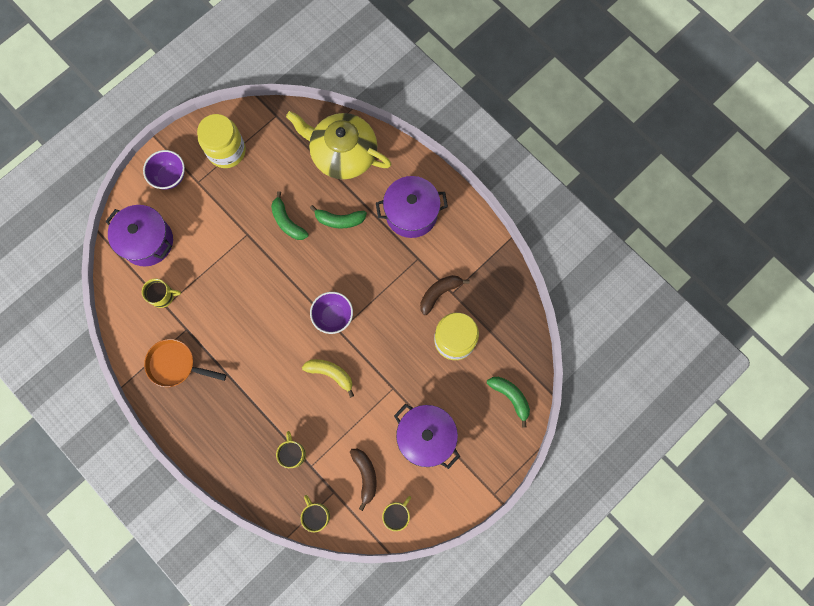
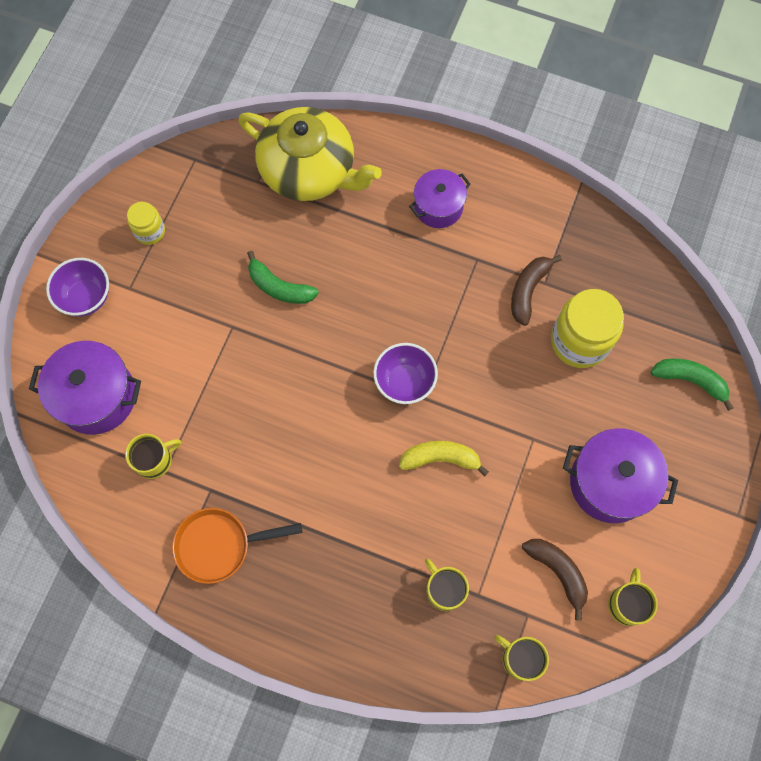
camera: 25 degrees left, 5 degrees down
(226, 151) = (150, 231): yellow jar -> yellow jar, size x0.54
(339, 220) = (348, 255): green banana -> none
(343, 153) = (309, 170): yellow teapot -> yellow teapot turned 150 degrees counterclockwise
(411, 213) = (438, 207): purple pot -> purple pot, size x0.65

